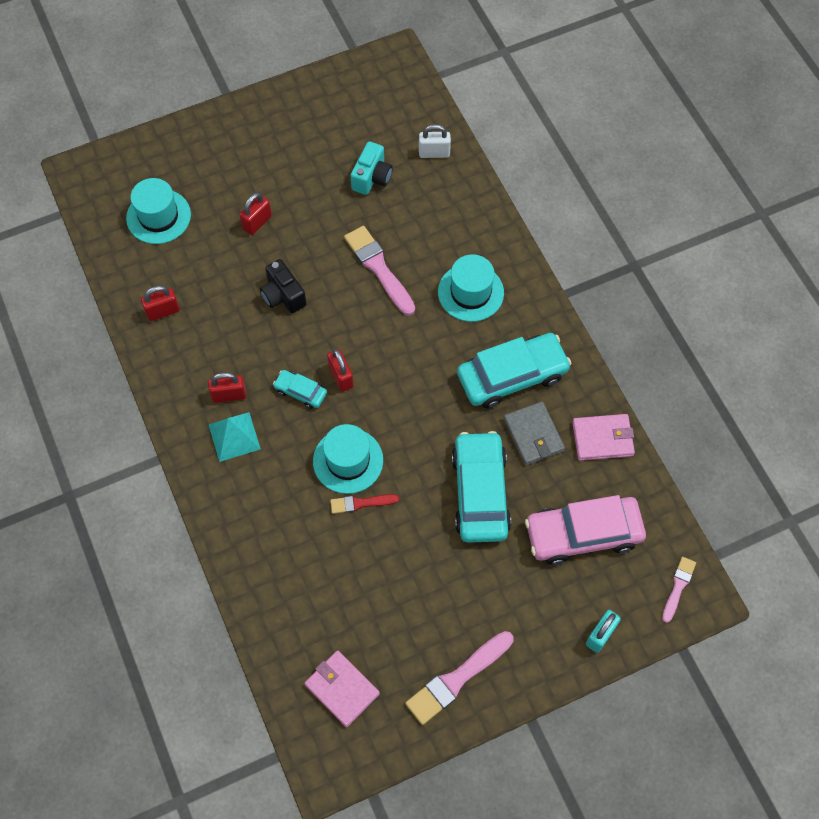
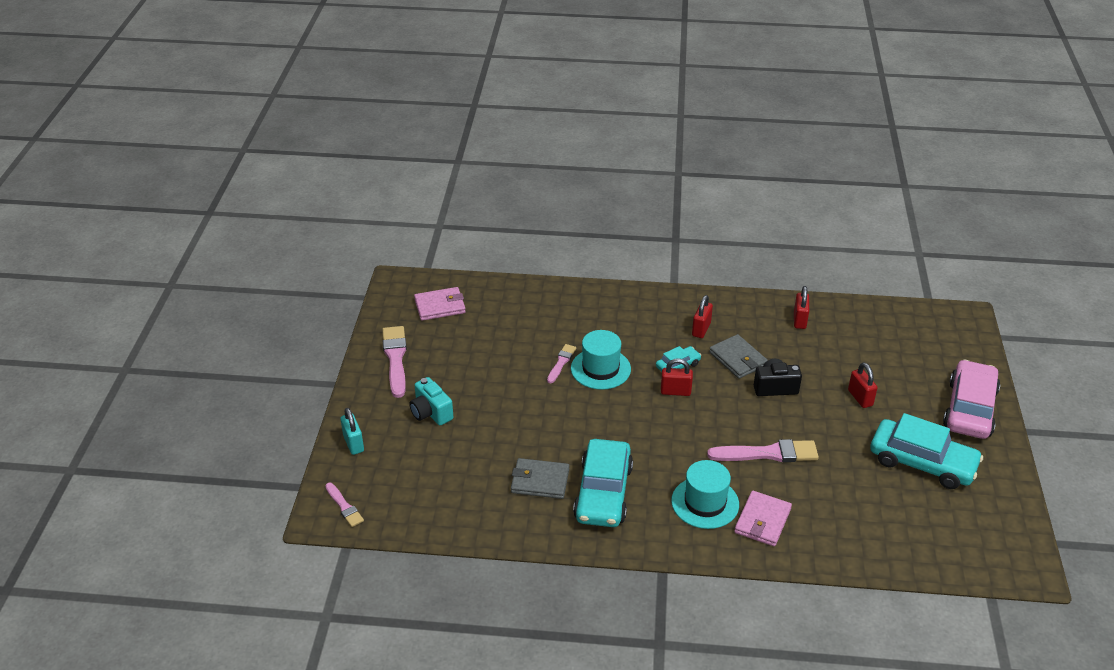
camera: 120 degrees right, 25 degrees down
(158, 216) = (897, 345): turquoise hat -> none
(234, 436) = (664, 321): turquoise pyramid -> none
(258, 343) = (738, 359): none -> grey wallet
(361, 503) = (561, 362): red brush -> pink brush
(372, 177) = (874, 488): turquoise camera -> turquoise camera (431, 413)
(434, 153) = (882, 546): white padlock -> none
(480, 492) = (517, 428): turquoise car -> turquoise car (922, 462)
(583, 534) = (434, 471): pink car -> pink car (969, 409)
(602, 438) = (502, 523): pink wallet -> pink wallet (762, 521)

